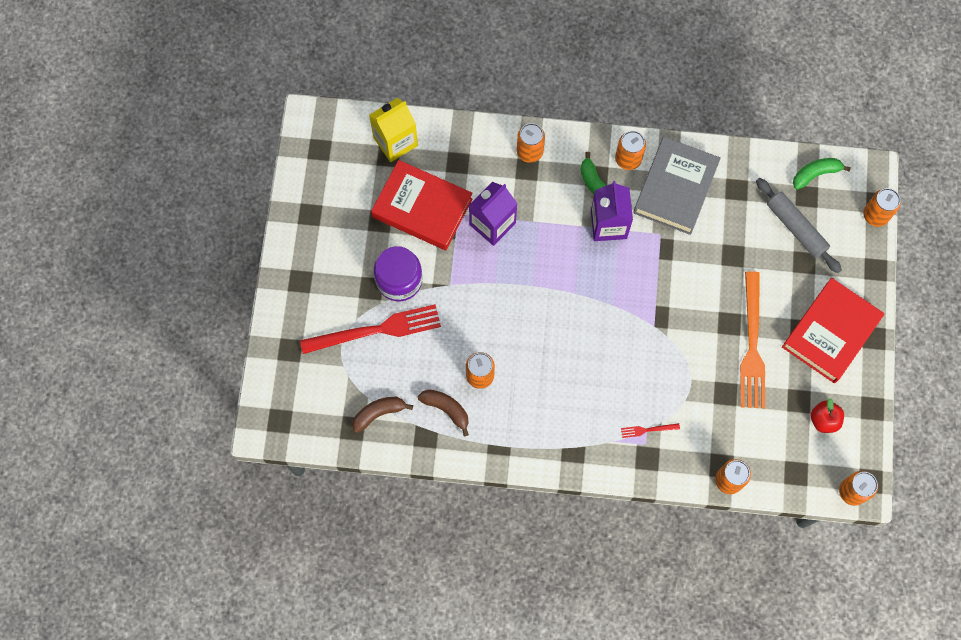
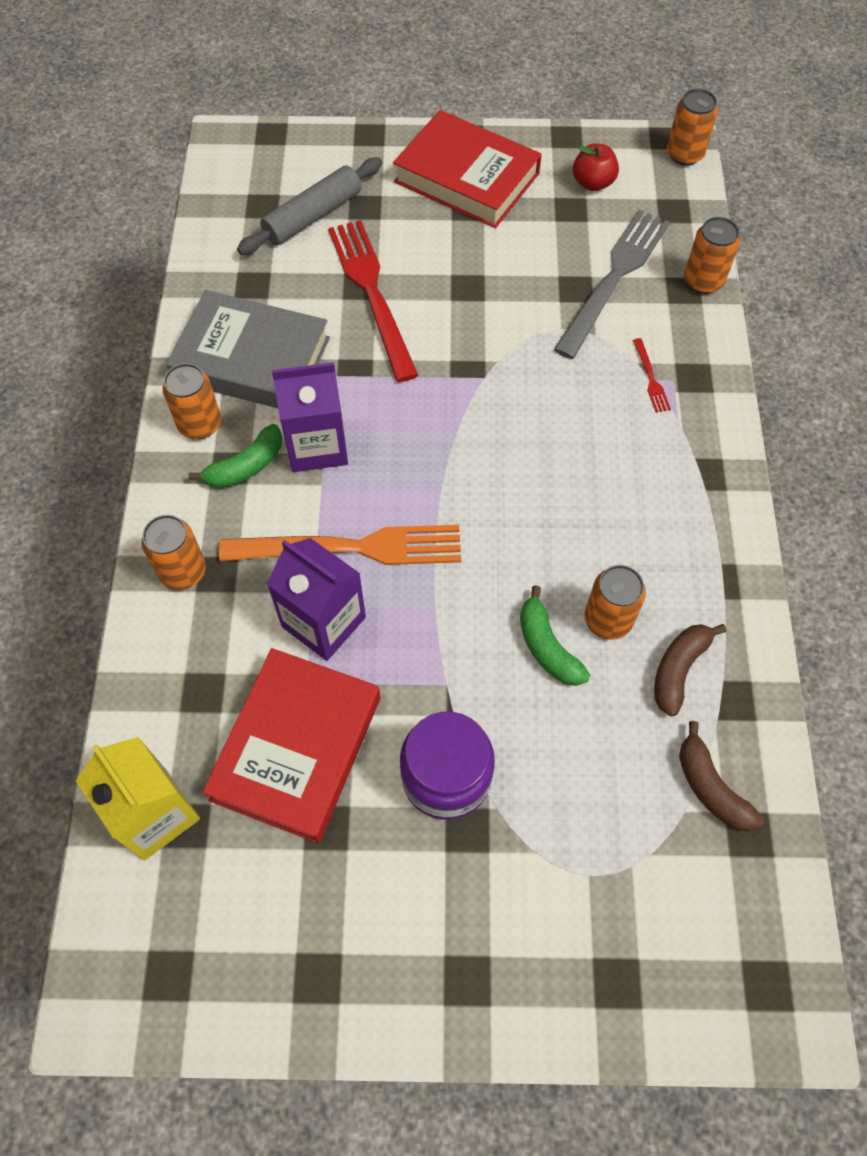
camera: 95 degrees left, 10 degrees down
(376, 330) = (551, 810): red fork -> red fork (372, 293)
(733, 420) = (614, 278): none -> grey fork
(752, 345) = (497, 260): orange fork -> orange fork (350, 548)
(815, 174) = (227, 196): green banana -> green banana (547, 647)
(875, 215) = (289, 134): orange can -> none

